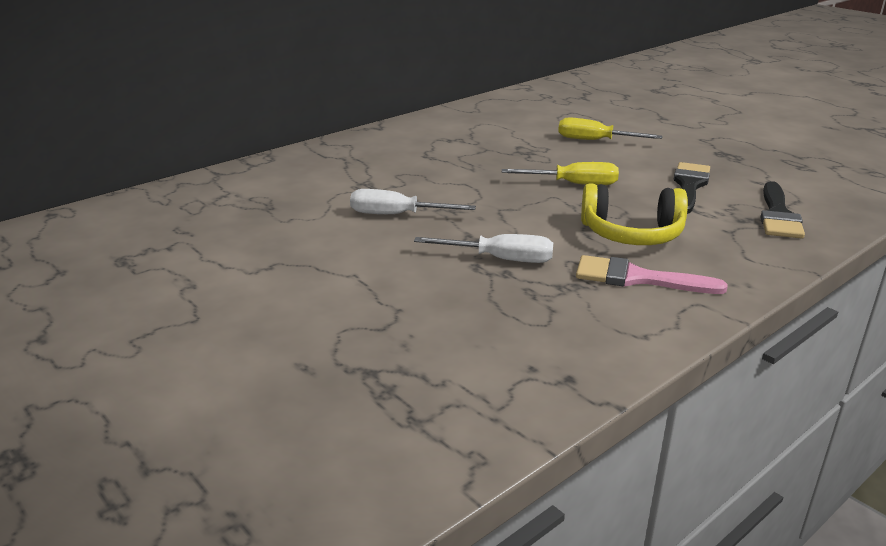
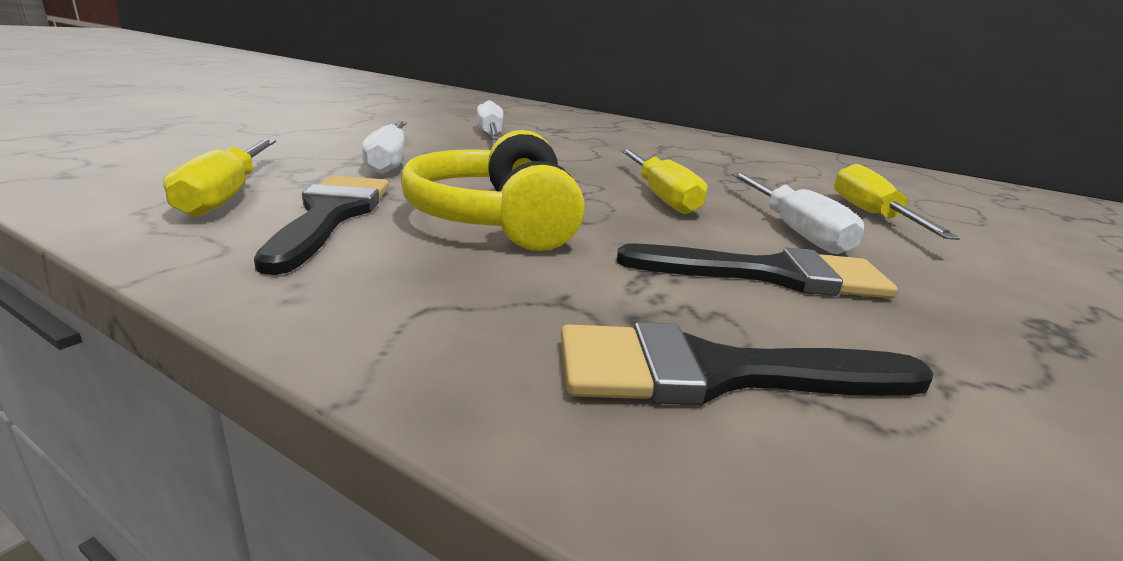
camera: 70 degrees right, 5 degrees down
(606, 312) = (227, 195): none -> yellow screwdriver
(627, 165) = (794, 230): none -> white screwdriver
(637, 278) = (331, 215): pink brush -> black brush

